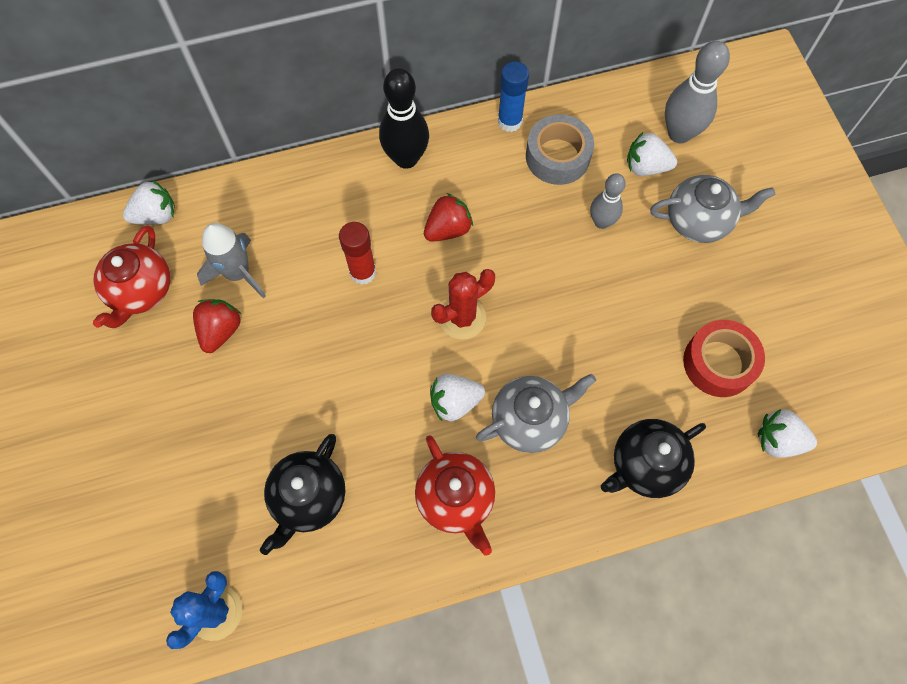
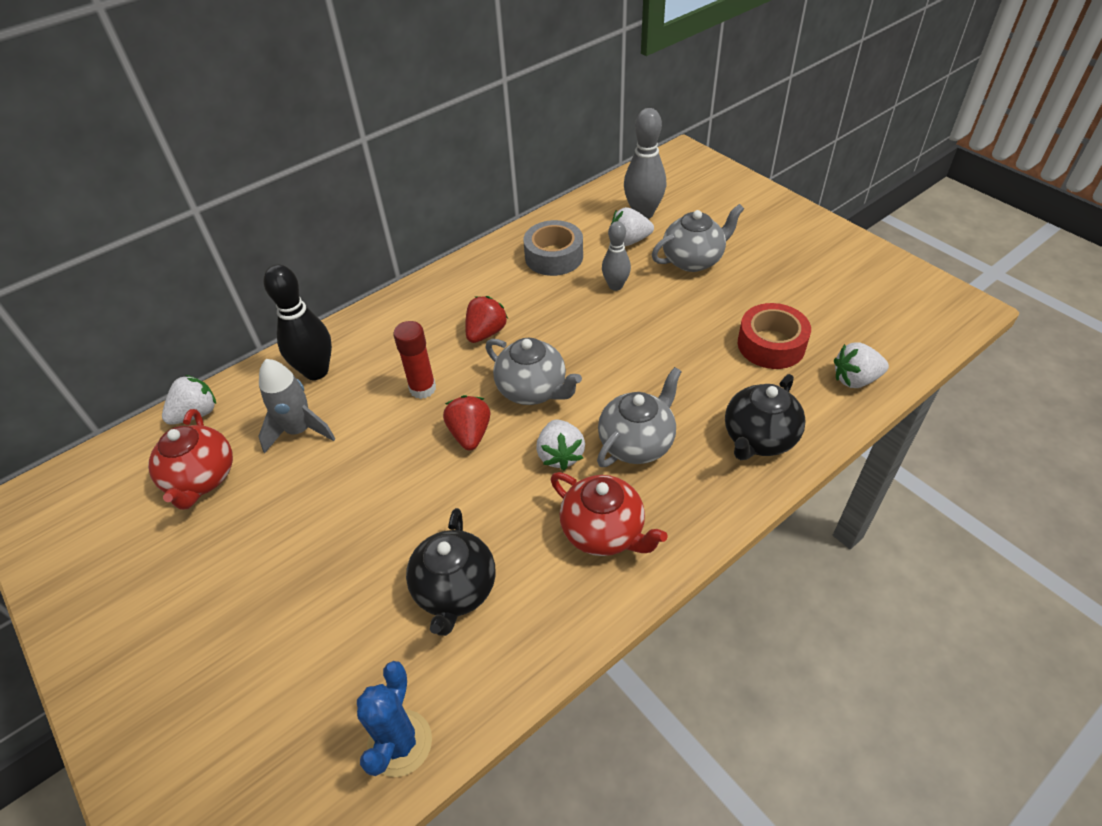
camera: 20 degrees left, 20 degrees down
(220, 330) = (300, 482): red strawberry -> red strawberry (470, 434)
(406, 158) = (423, 297): black bowling pin -> black bowling pin (316, 371)
(455, 402) = (560, 455): white strawberry -> white strawberry turned 60 degrees counterclockwise
(462, 318) = (532, 390): red cactus -> grey teapot
(509, 121) = (501, 247): blue glue stick -> none

